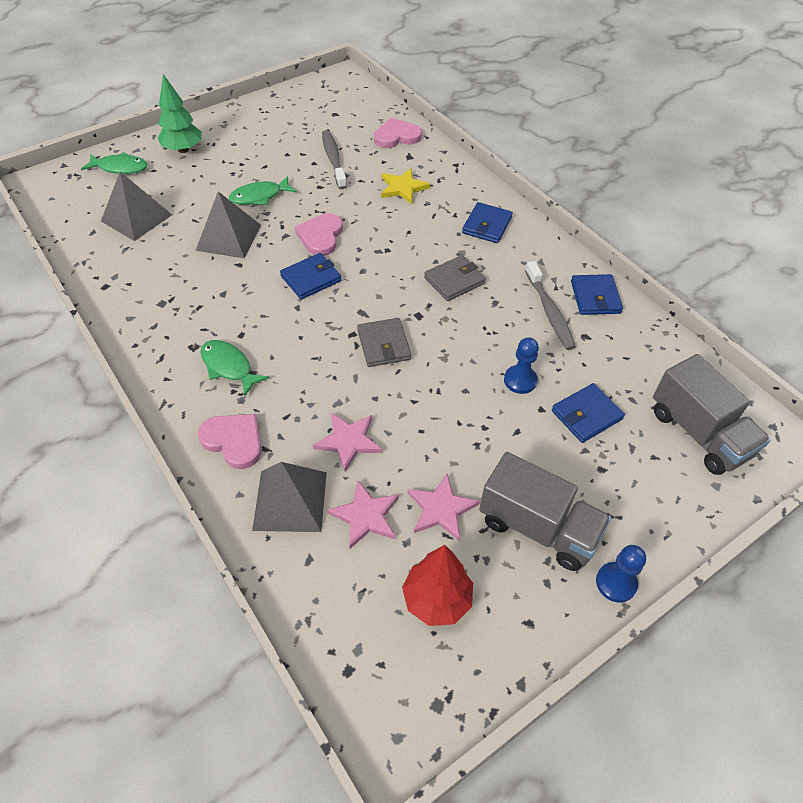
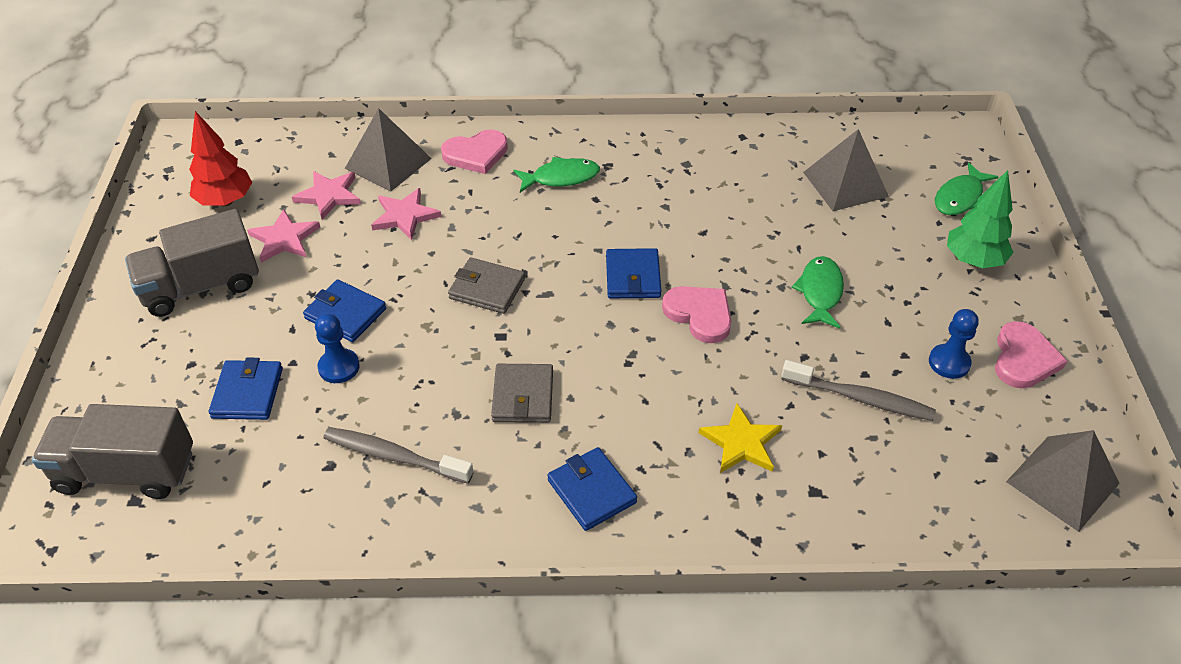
camera: 125 degrees right, 5 degrees down
(229, 237) = (756, 240): grey pyramid -> grey pyramid (1062, 482)
(396, 136) = (880, 504): pink heart -> pink heart (1023, 359)
(595, 297) = (369, 521): blue wallet -> blue wallet (345, 314)
(616, 583) = (108, 304): blue pawn -> blue pawn (949, 362)

